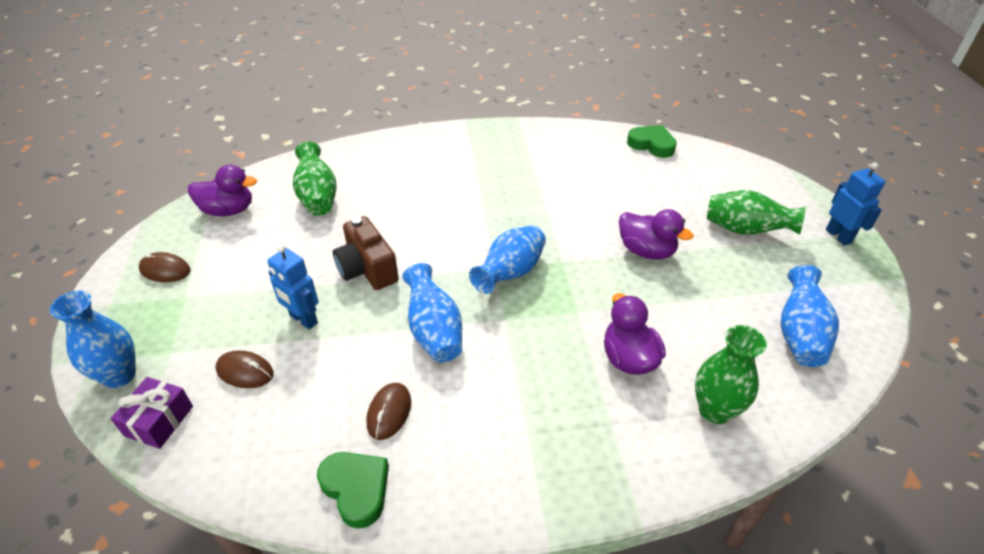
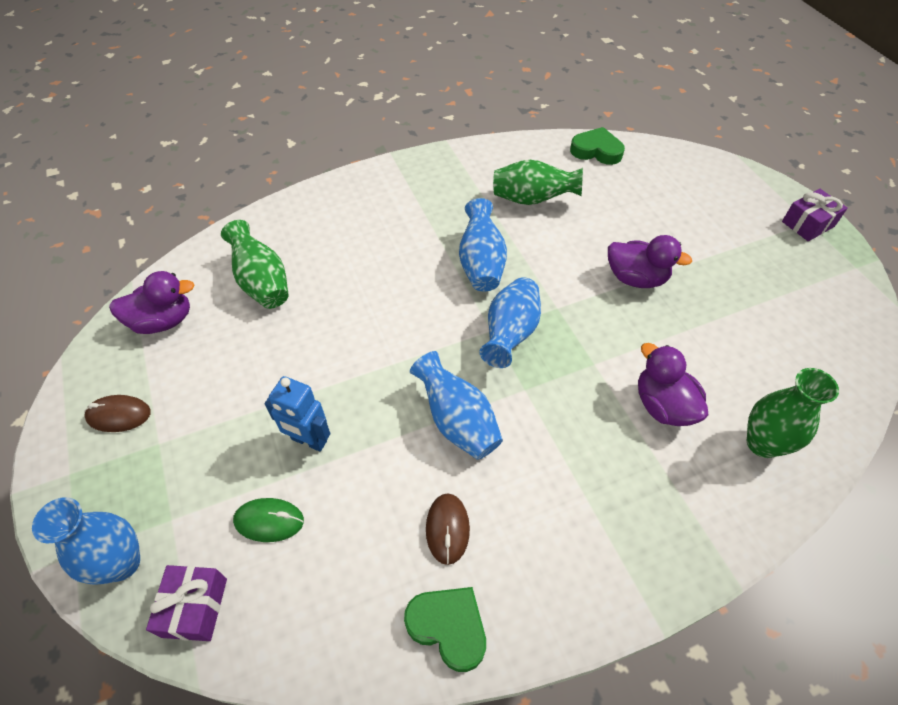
camera: 15 degrees left, 10 degrees up
(245, 372) = (269, 521): brown mouse -> green mouse
(367, 269) = (355, 362): brown camera -> none
(745, 230) = (721, 235): green vase -> green vase (532, 199)
(799, 334) = (809, 341): blue vase -> blue vase (481, 263)
(838, 236) = (808, 224): blue robot -> purple gift

